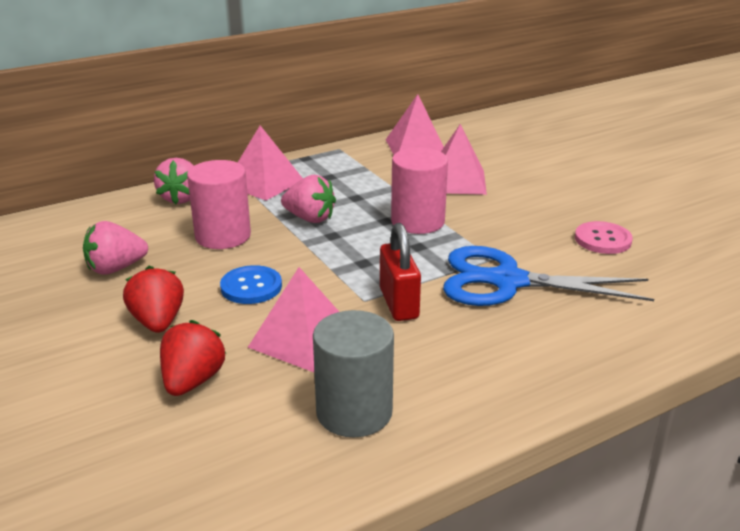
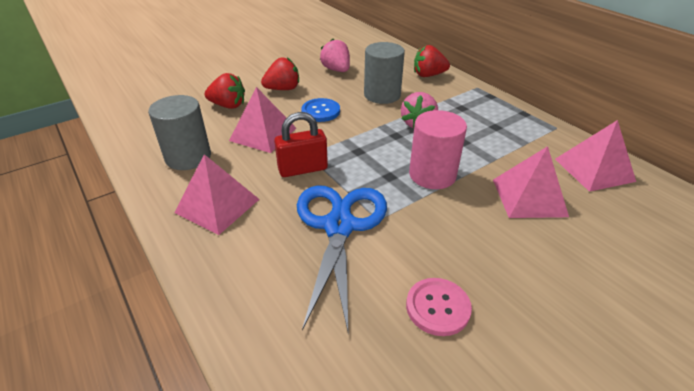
camera: 85 degrees right, 10 degrees up
(181, 198) = (428, 75): pink strawberry -> red strawberry
(223, 236) = (382, 95): pink cylinder -> grey cylinder
(264, 182) = (468, 100): pink pyramid -> pink pyramid (217, 205)

